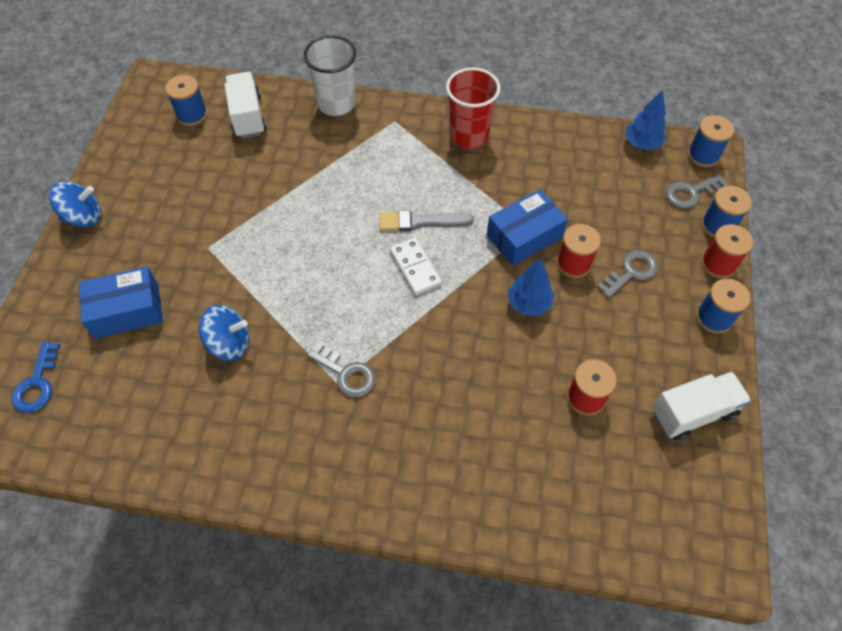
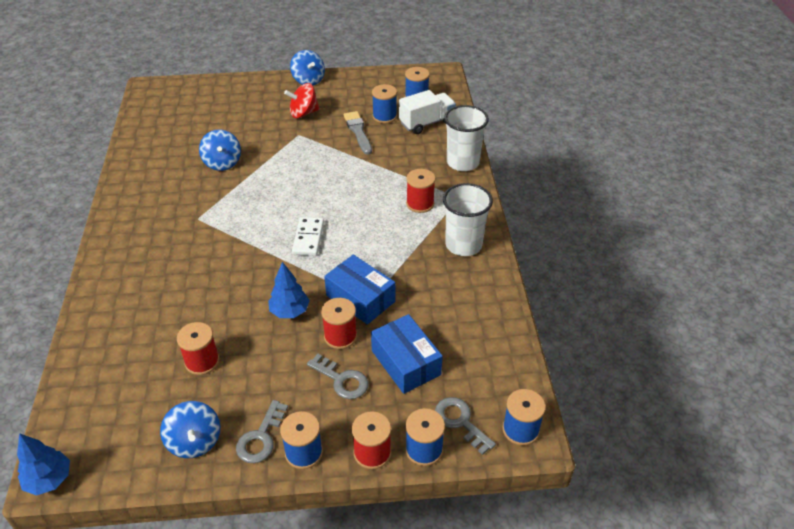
camera: 75 degrees right, 15 degrees down
(37, 384) = (182, 99): blue key -> none
(127, 311) = (239, 116): blue box -> blue box (406, 362)
(161, 235) = (303, 113): none -> red spinning top
(214, 152) = (384, 116): none -> blue spool
(346, 373) = (206, 221): grey key -> grey key (261, 438)
(392, 155) = (420, 204): none -> red spool
(415, 268) = (308, 238): white domino -> white domino turned 45 degrees counterclockwise
(420, 222) = (355, 232): grey brush -> grey brush (358, 131)
(469, 136) = (463, 245): red cup -> white cup
(642, 143) = (512, 373): blue tree -> blue tree (49, 480)
(693, 413) = (194, 441): white truck -> blue spinning top

